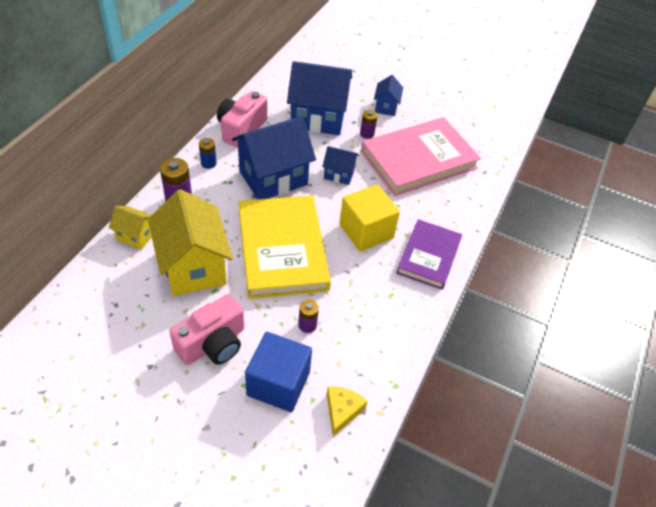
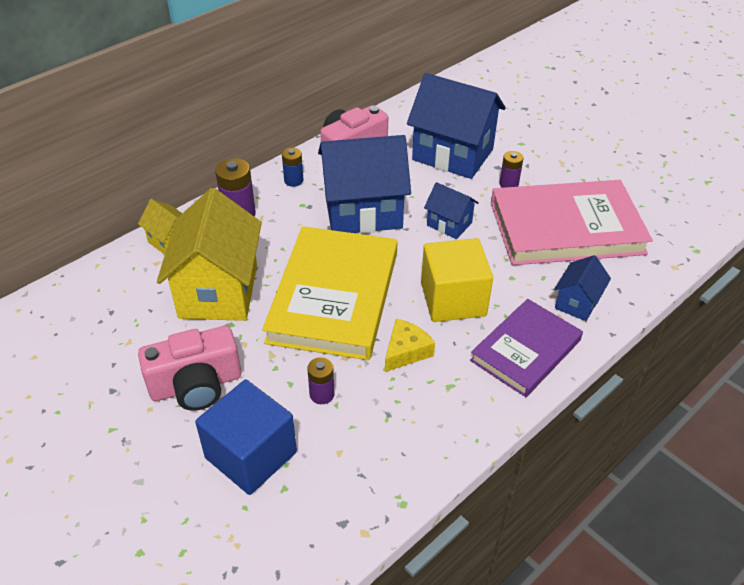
camera: 25 degrees right, 5 degrees down
(342, 411) = (315, 514): yellow cheese -> yellow cheese (406, 351)
(386, 107) = (549, 157): blue house -> blue house (577, 303)

